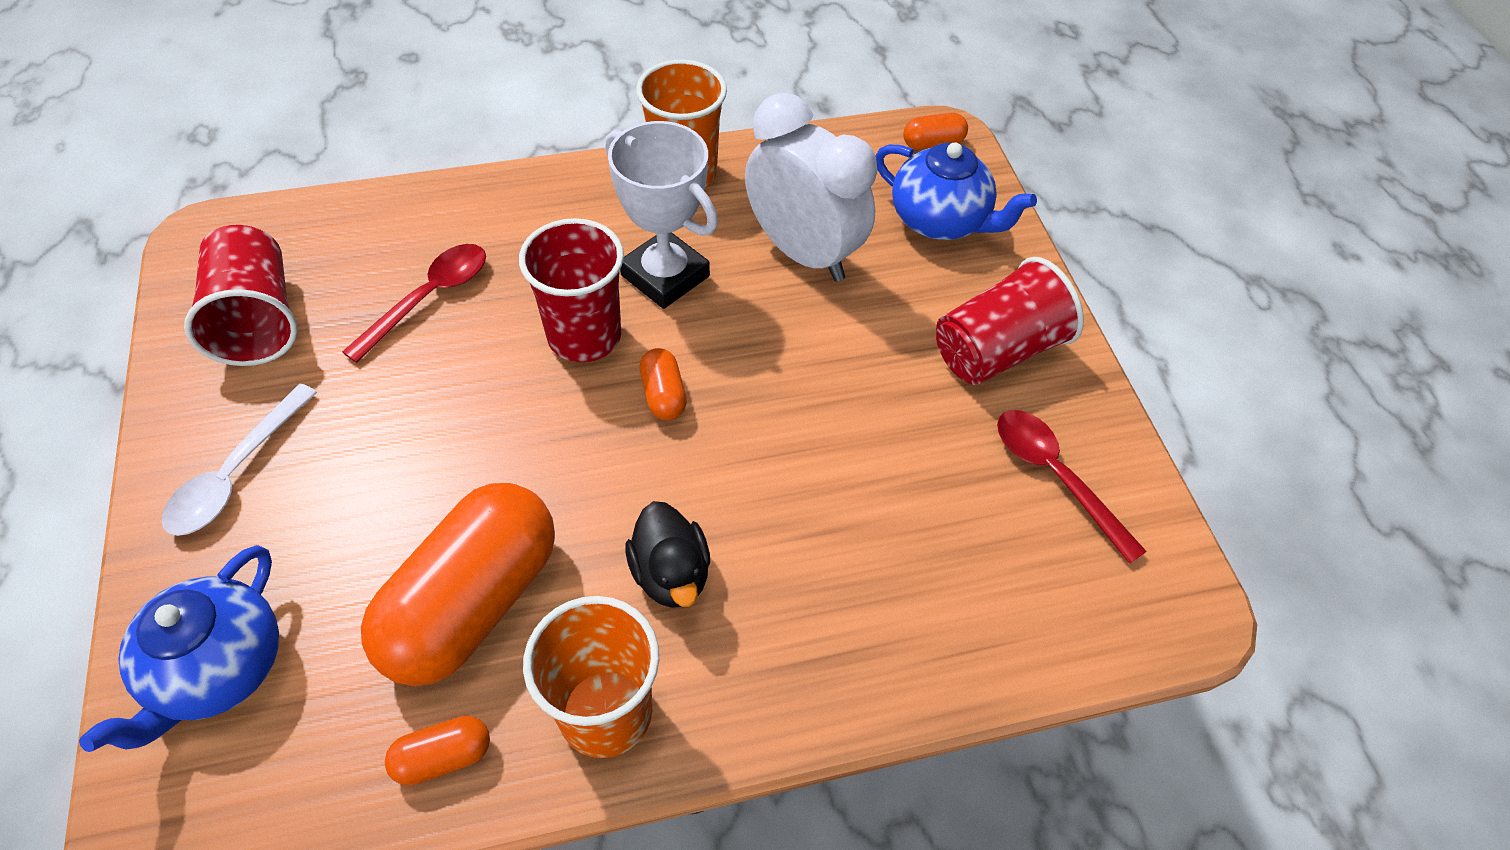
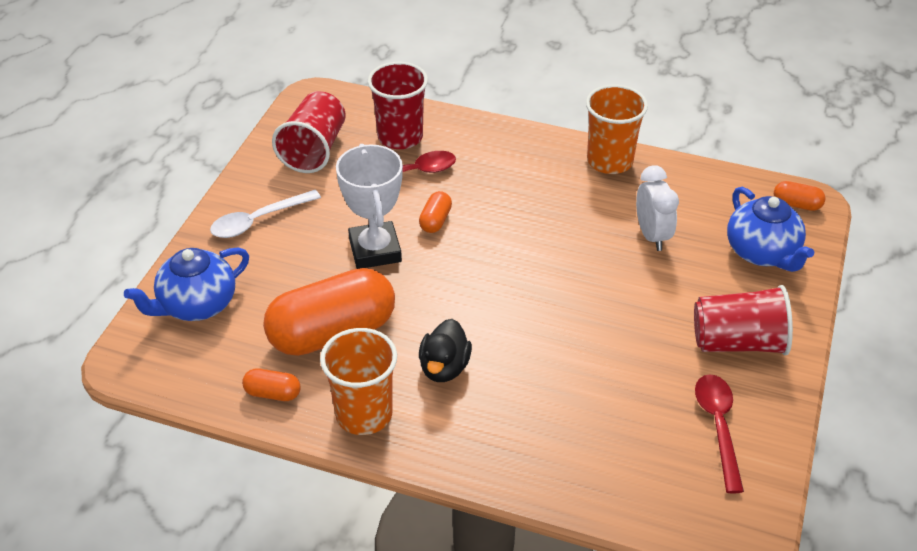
camera: 35 degrees right, 10 degrees down
(584, 336) = (483, 228): red cup -> red cup (400, 137)
(663, 395) = (506, 277): orange capsule -> orange capsule (435, 221)
(665, 275) = (554, 214): white trophy -> white trophy (375, 250)
(803, 253) = (652, 235): white clock -> white clock, size x0.63

